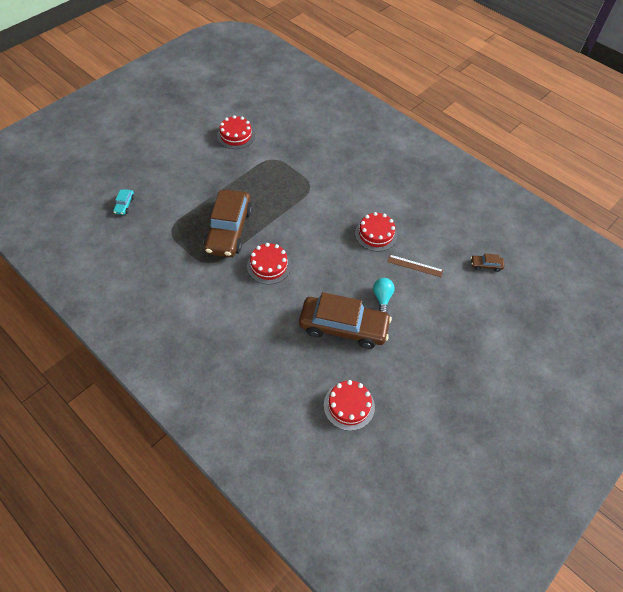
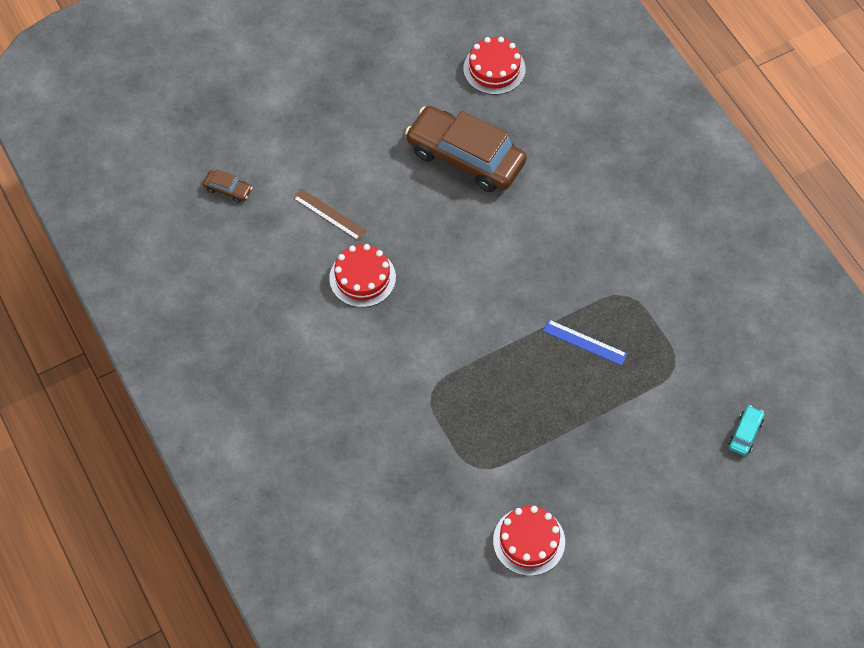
camera: 160 degrees left, 5 degrees up
(229, 230) = (584, 342): brown car -> blue ruler
(269, 266) = (539, 268): red cake -> none
(382, 298) = (397, 181): turquoise light bulb -> none

